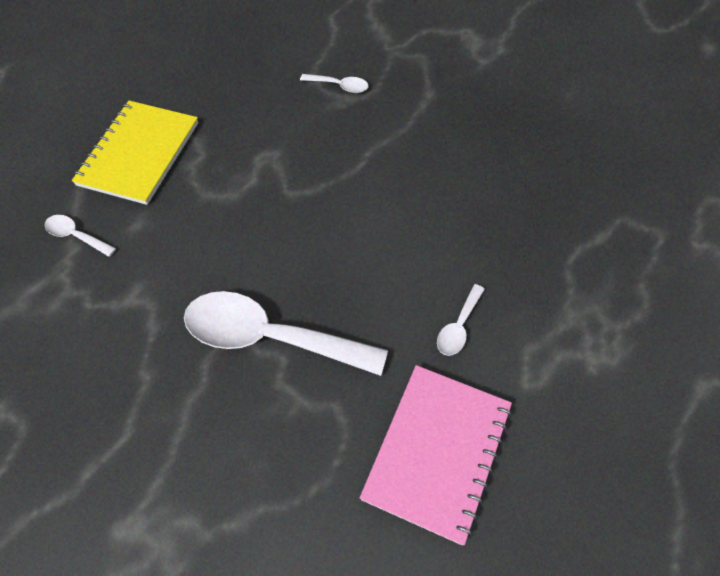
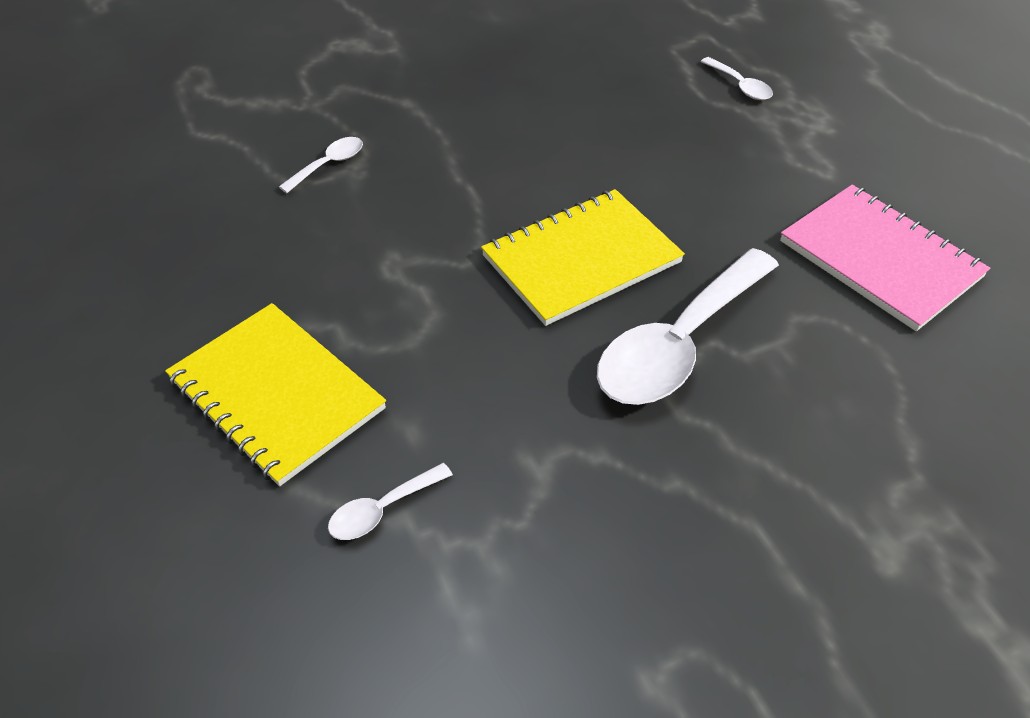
camera: 65 degrees left, 10 degrees down
(324, 251) = (581, 259): none -> yellow notebook
(458, 327) = (741, 194): white spoon -> white spoon (740, 86)

